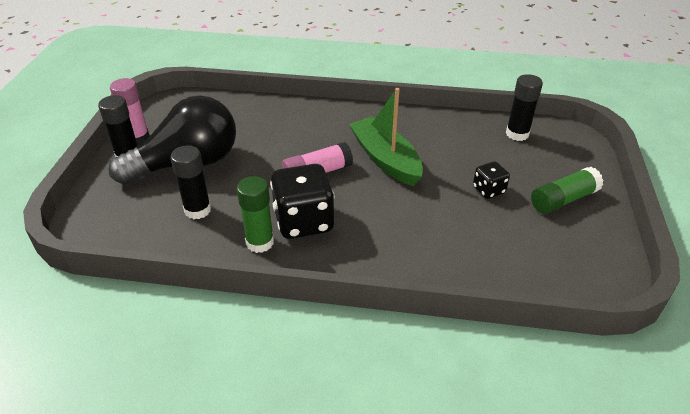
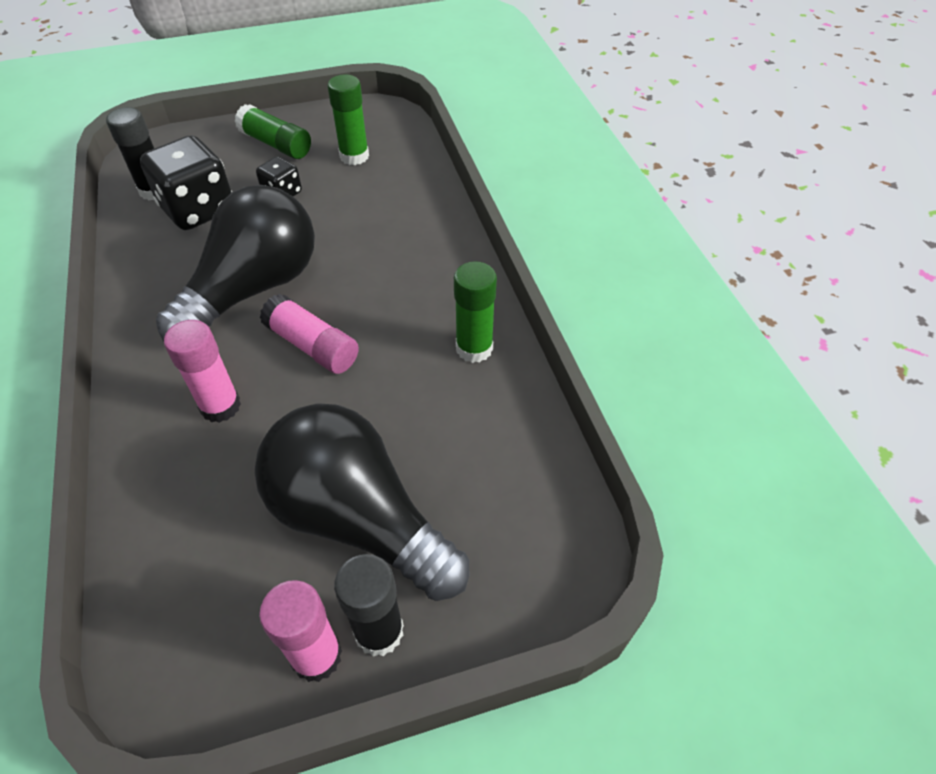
camera: 115 degrees left, 10 degrees up
(197, 210) = (455, 442): black glue stick -> none
(297, 133) = (220, 406): none -> pink glue stick
(303, 221) = (415, 323): black dice -> black dice (198, 210)
(385, 159) = (254, 289): green boat -> black light bulb
(529, 242) = (354, 156): none -> green glue stick

